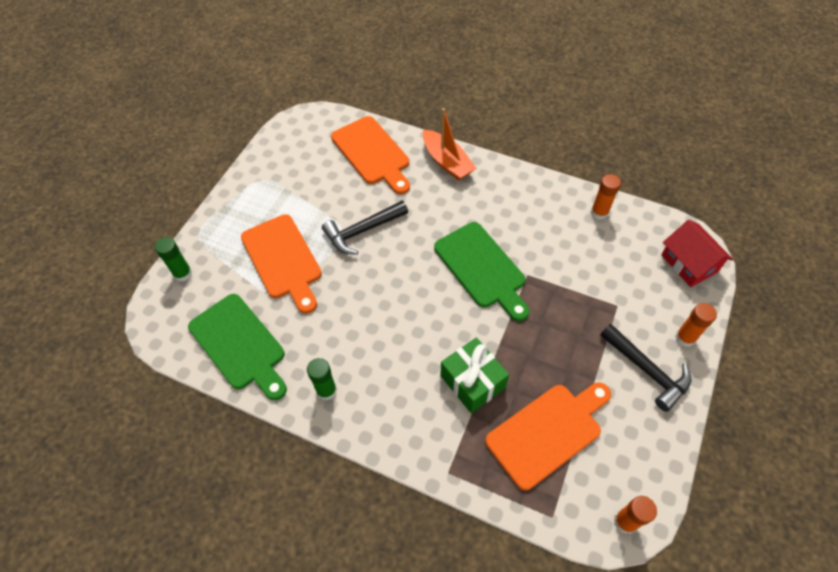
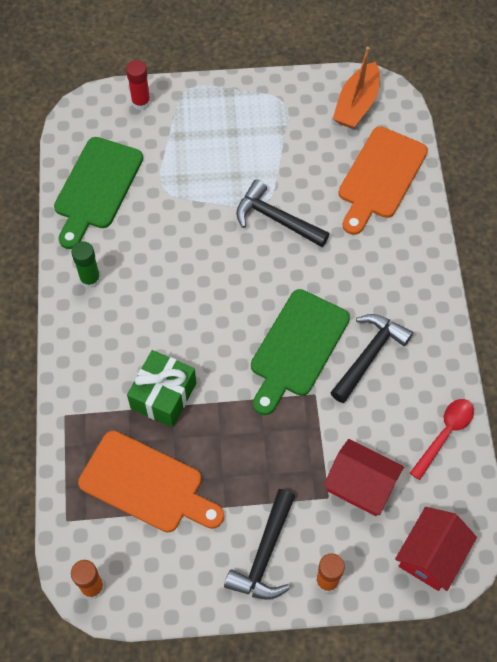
camera: 60 degrees right, 5 degrees up
(183, 273) = (141, 102): green glue stick -> red glue stick
(283, 260) = (202, 171): orange cutting board -> none
(447, 162) = (416, 252): orange boat -> orange boat (356, 104)
(513, 226) = (369, 355): none -> black hammer
(599, 212) = (444, 434): orange glue stick -> red spoon
(616, 280) = (361, 485): none -> red house

